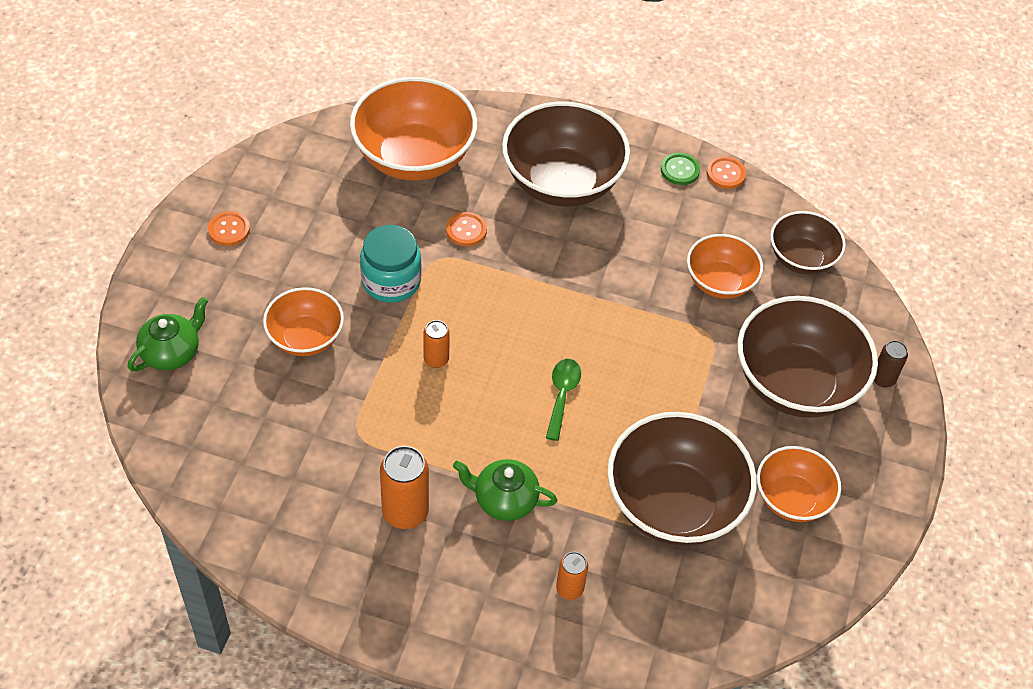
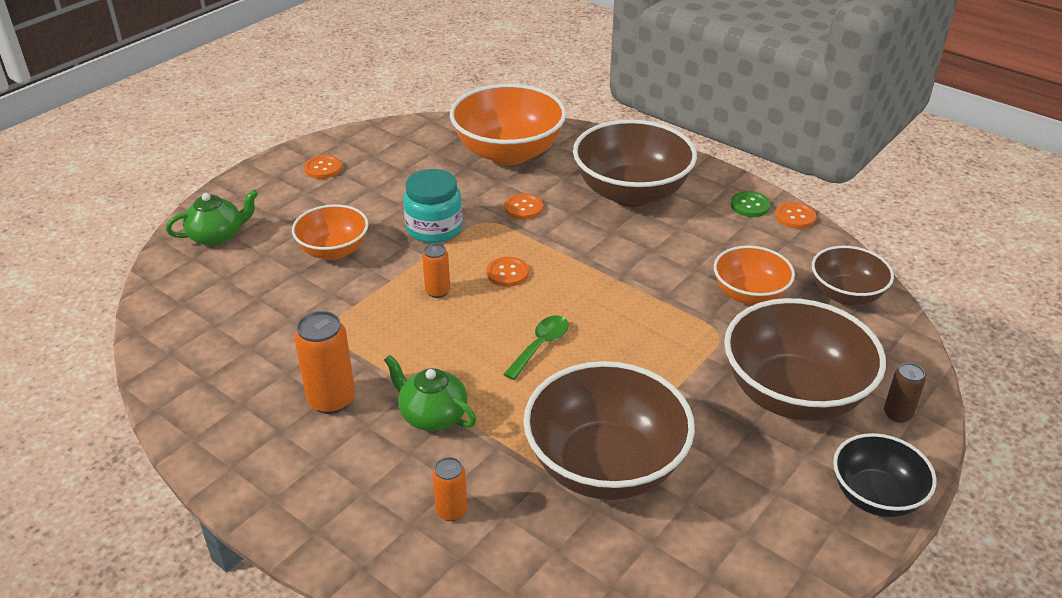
camera: 25 degrees right, 15 degrees down
(491, 318) = (507, 273): none -> orange button
(792, 499) = (742, 496): orange bowl -> none
(891, 465) = (875, 496): none -> black bowl

